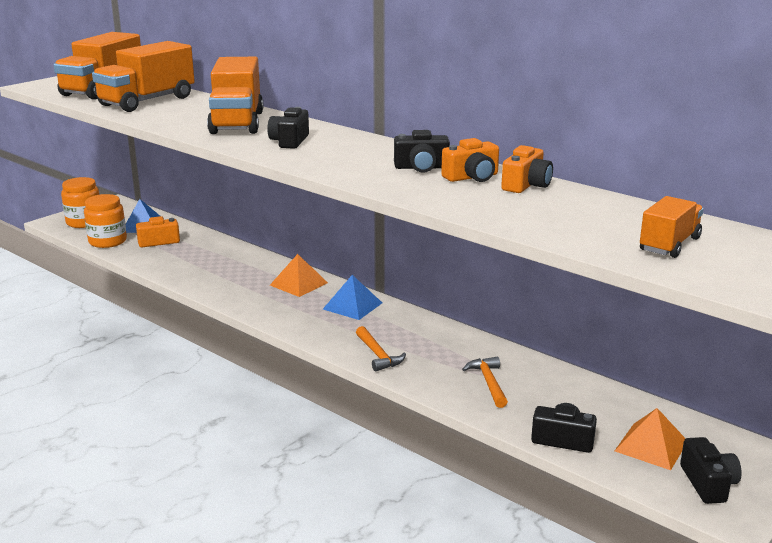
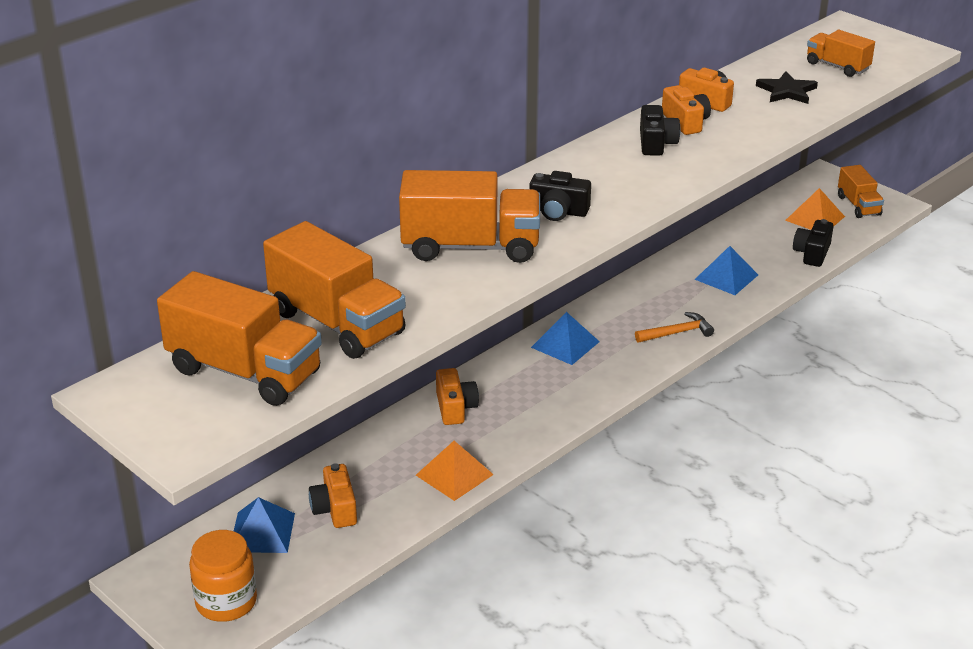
camera: 85 degrees left, 10 degrees up
(107, 241) = (321, 563): orange jar -> none
(264, 269) = (455, 408): none -> orange camera
(298, 284) = (502, 381): orange pyramid -> orange pyramid (454, 474)
(488, 382) = (726, 277): orange hammer -> blue pyramid
(574, 218) = (786, 91): none -> black star
(708, 483) = (858, 205): black camera -> orange truck

